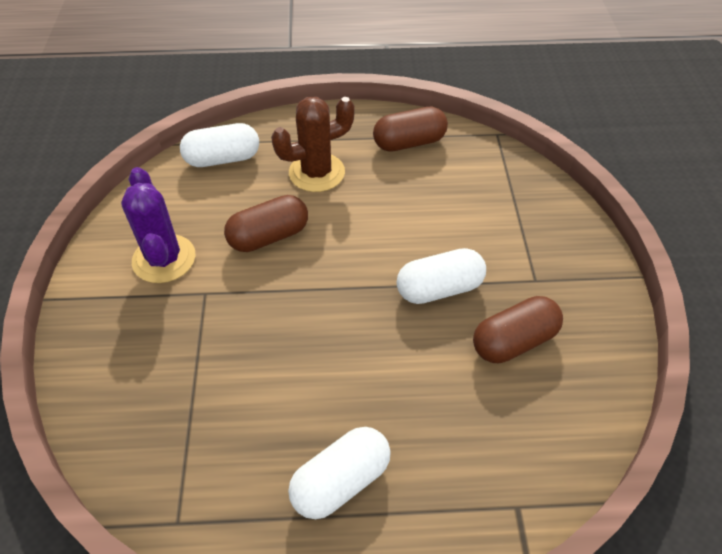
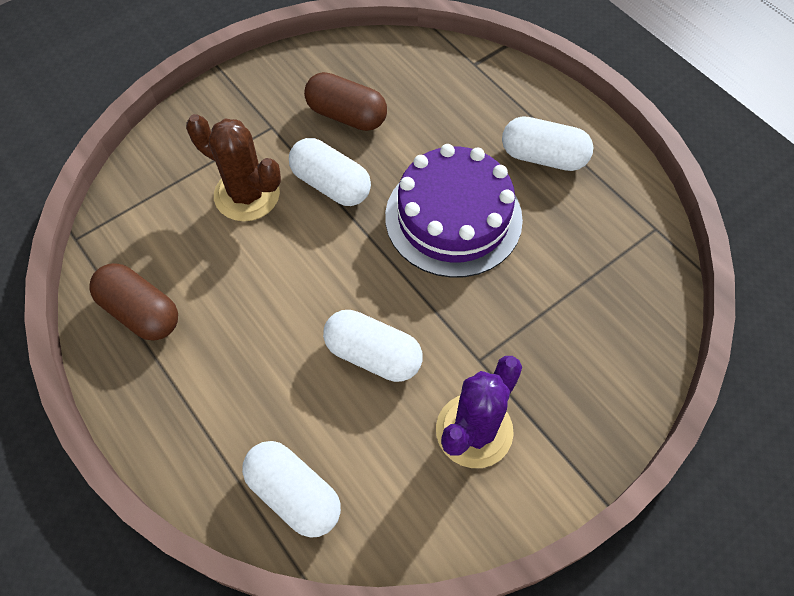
camera: 125 degrees left, 10 degrees up
(269, 236) = (373, 355): brown capsule -> white capsule
(316, 173) = (250, 373): brown cactus -> brown cactus (247, 194)
(336, 354) = (453, 217): none -> purple cake

